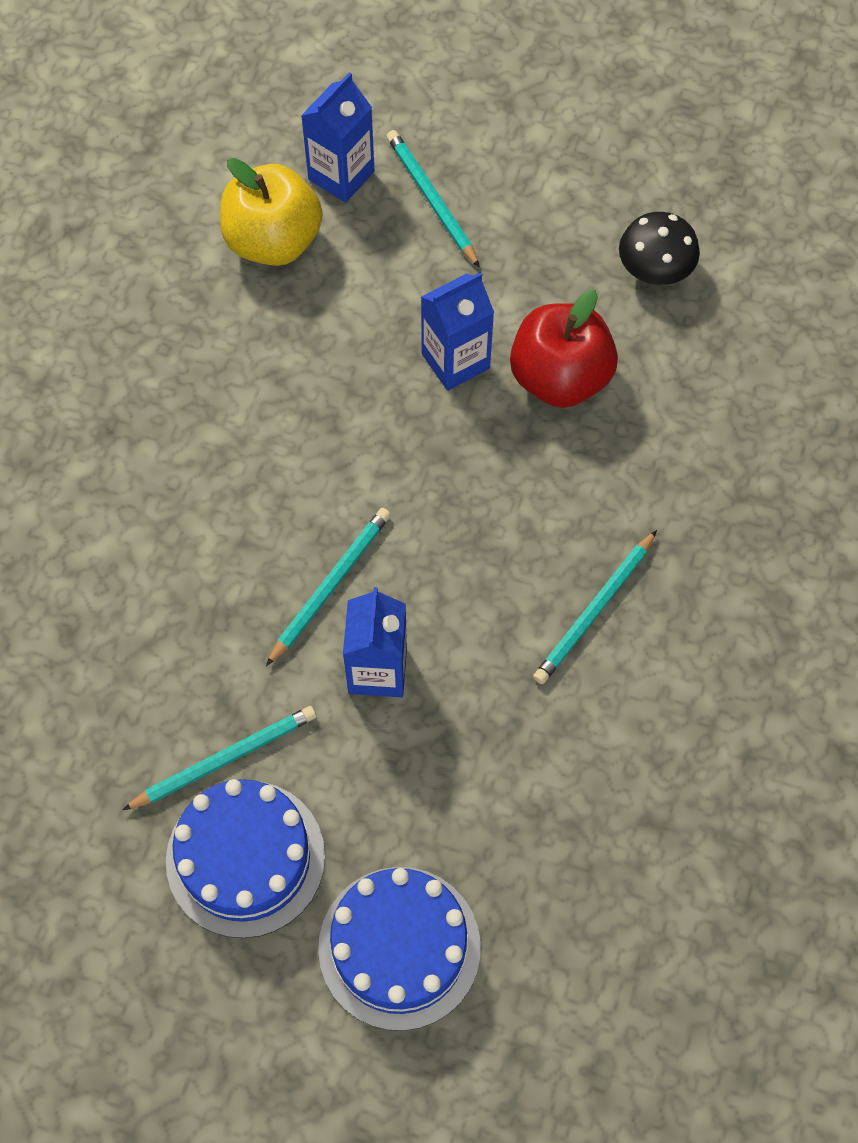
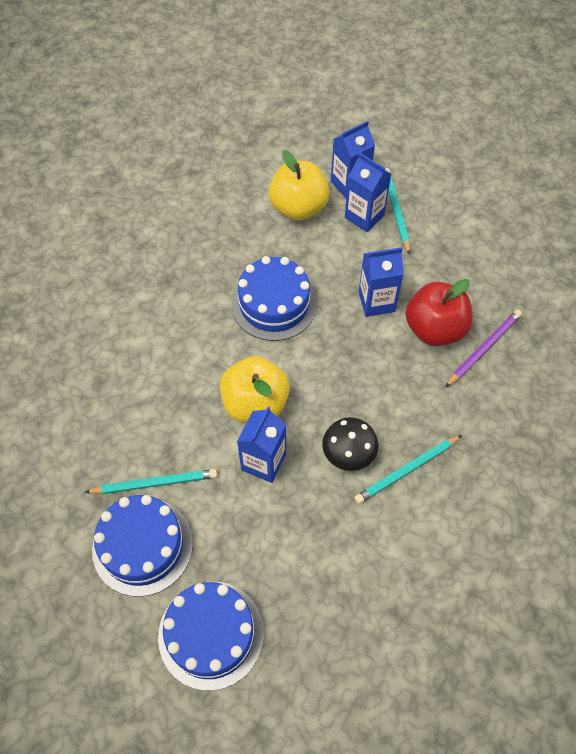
camera: 20 degrees right, 5 degrees down
(297, 415) = (274, 304): none -> blue cake
(330, 585) = (255, 404): turquoise pencil -> yellow apple
(384, 224) = (364, 216): none -> blue carton
(643, 384) = (483, 348): none -> purple pencil
(655, 269) = (513, 285): black mushroom -> black mushroom (348, 453)

